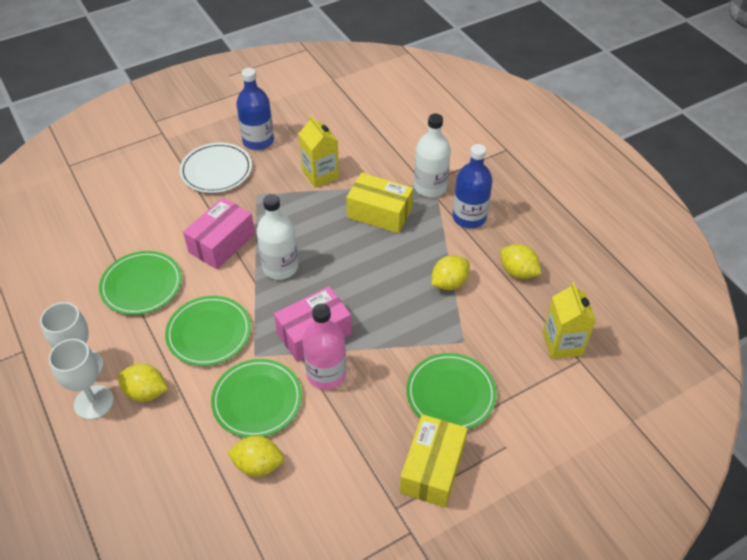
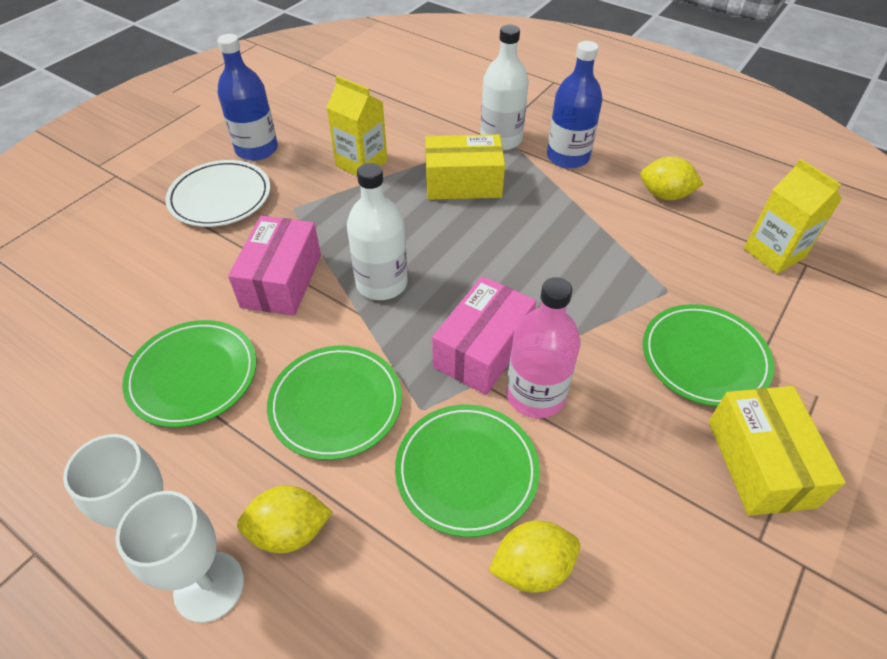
camera: 25 degrees left, 0 degrees up
(449, 283) = (601, 232): yellow lemon -> none

